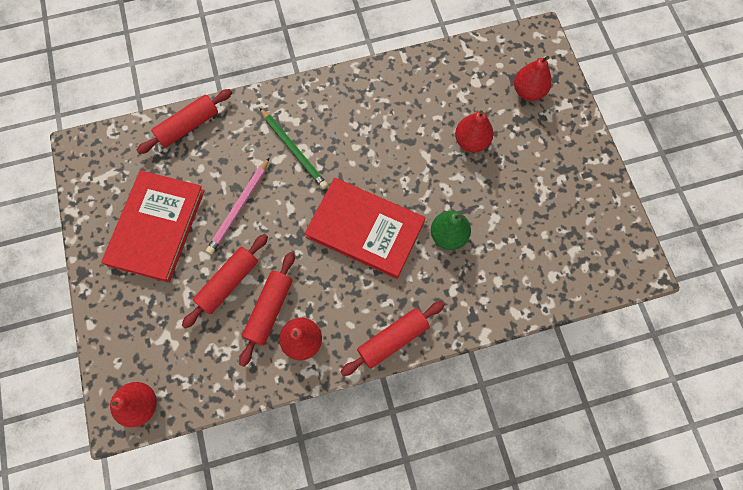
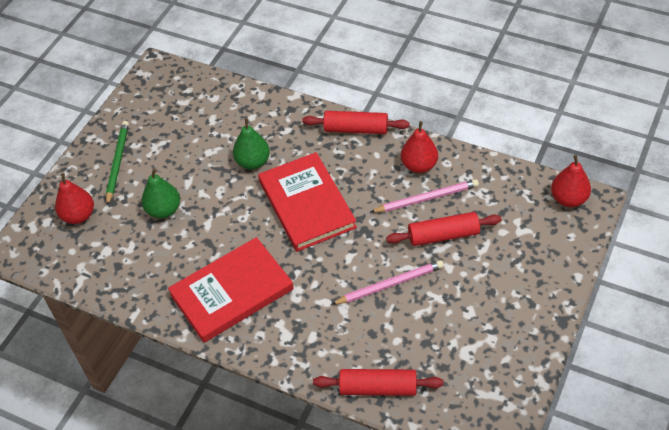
camera: 135 degrees left, 20 degrees down
(156, 227) = (472, 315): red book -> red book (232, 292)
(269, 310) = (426, 198): red rolling pin -> pink pencil
(294, 150) = (304, 300): green pencil -> green pencil (117, 163)
(471, 141) = (164, 210): red pear -> green pear

